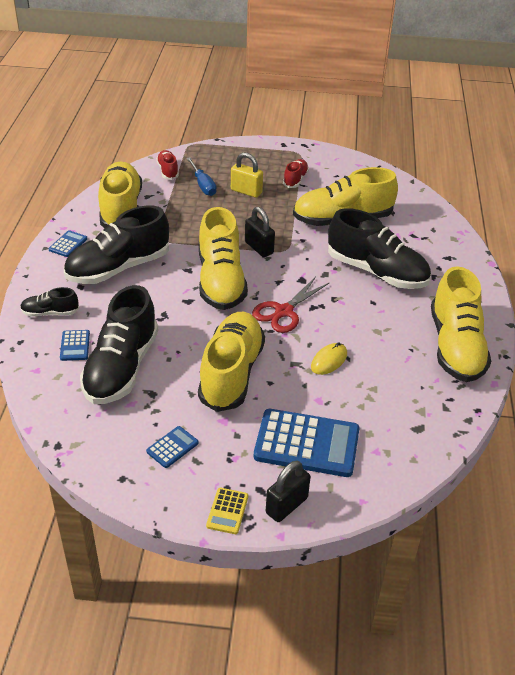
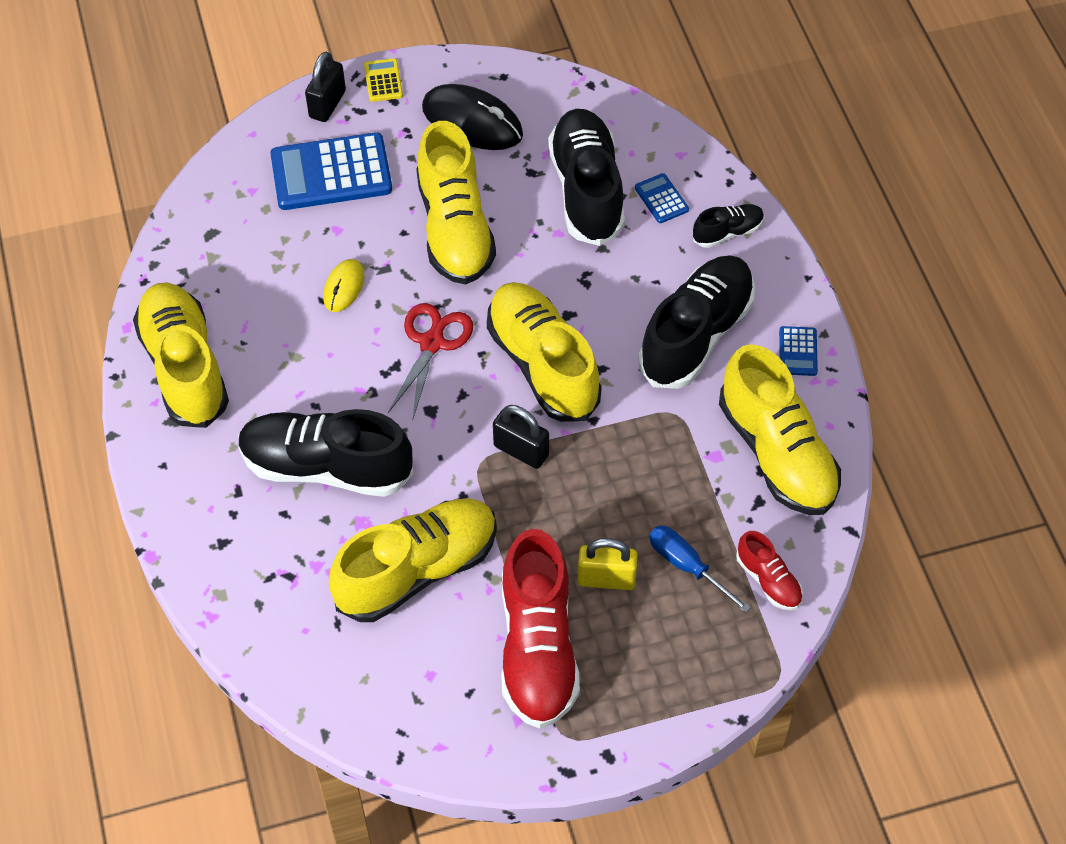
camera: 160 degrees right, 15 degrees up
(172, 447) = (472, 121): blue calculator -> black mouse
(295, 180) = (537, 648): red shoe -> red shoe, size x2.11

